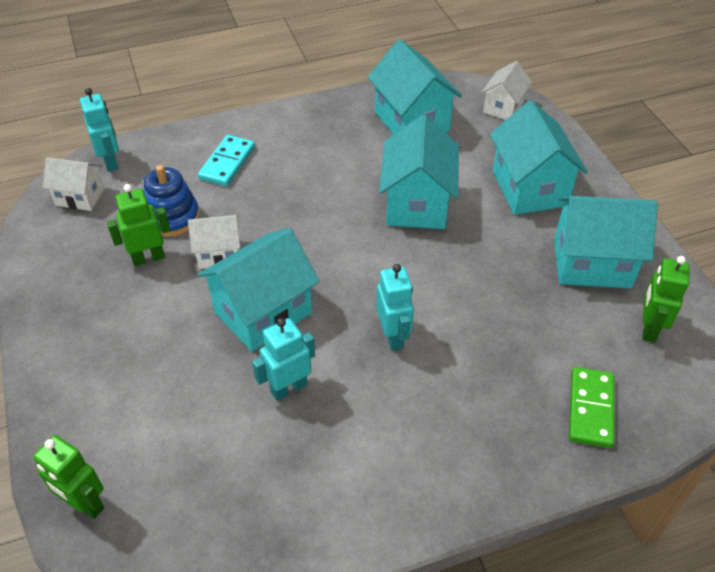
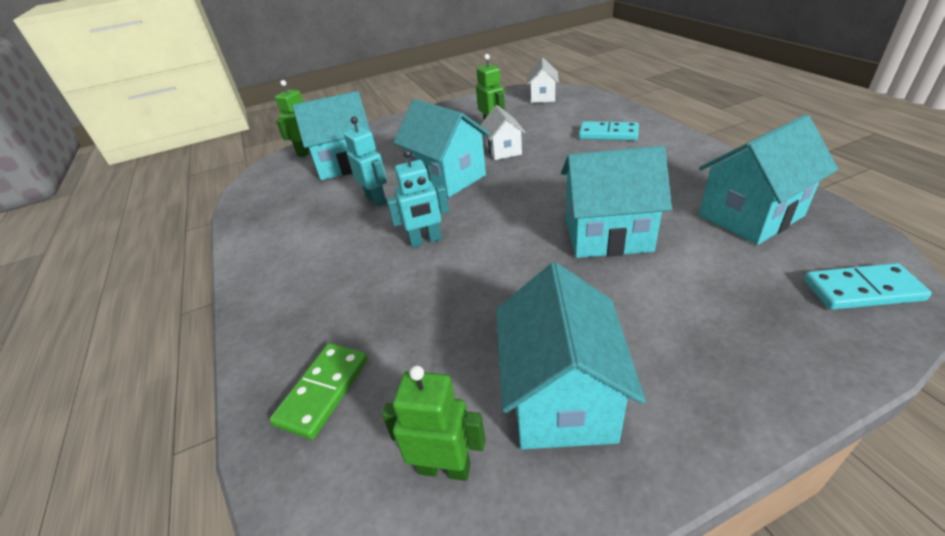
camera: 90 degrees right, 10 degrees down
(111, 162) = (582, 97): turquoise robot -> none
(172, 217) = (535, 127): blue stacking toy -> none
(503, 107) = (862, 290): white house -> turquoise domino
(529, 188) = (688, 326): turquoise house -> turquoise house (345, 163)
(590, 409) = (323, 391): green domino -> green domino turned 75 degrees counterclockwise

